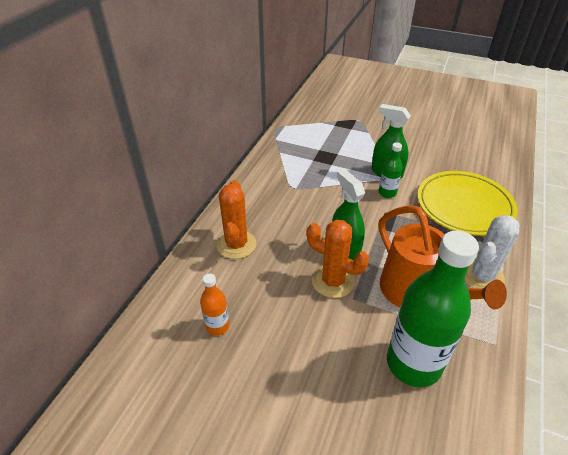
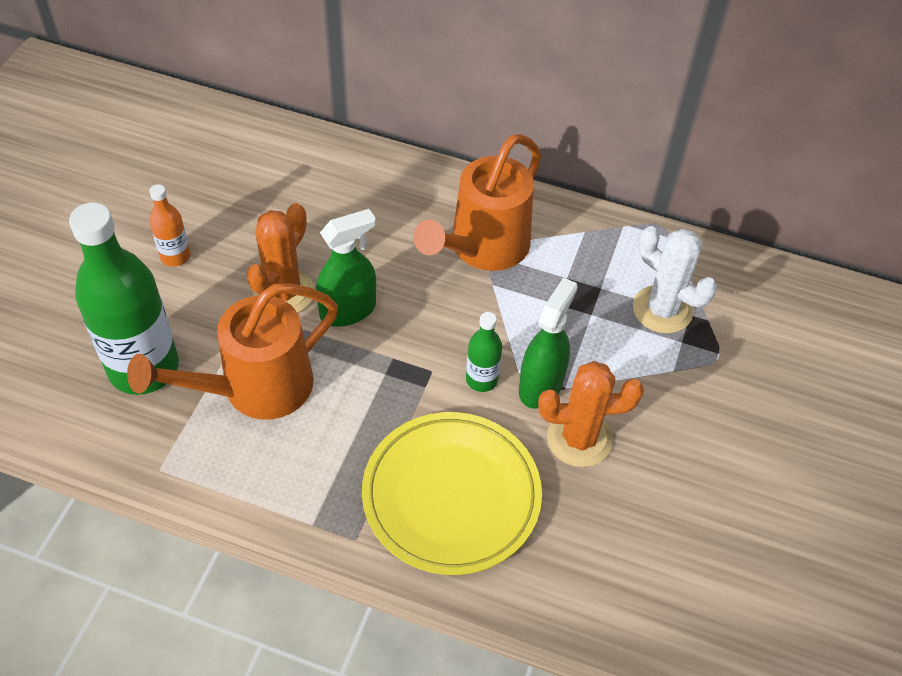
camera: 85 degrees right, 10 degrees up
(217, 326) = (221, 180): orange bottle -> orange bottle (175, 256)
(236, 244) = (356, 188): orange cactus -> orange cactus (579, 439)
(292, 189) = (482, 248): none -> orange watering can
(482, 276) = (282, 483): white cactus -> white cactus (662, 310)

